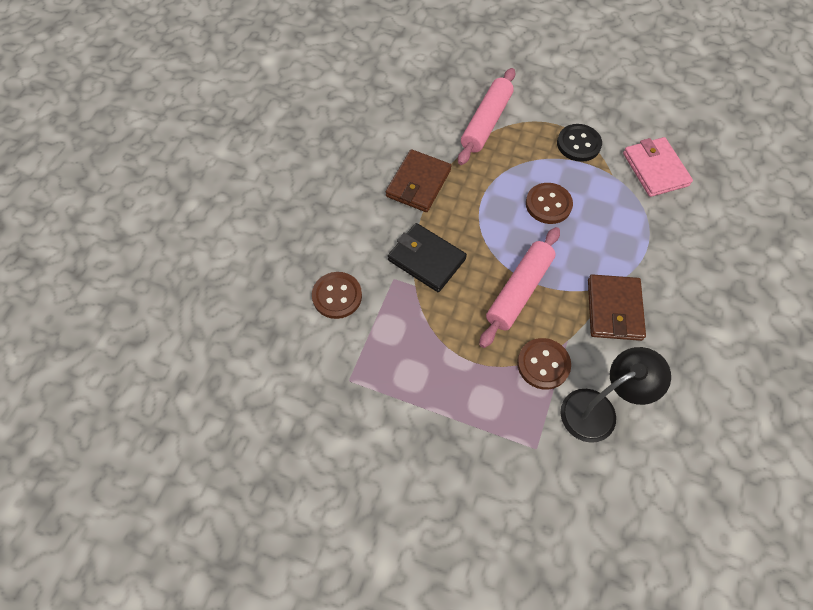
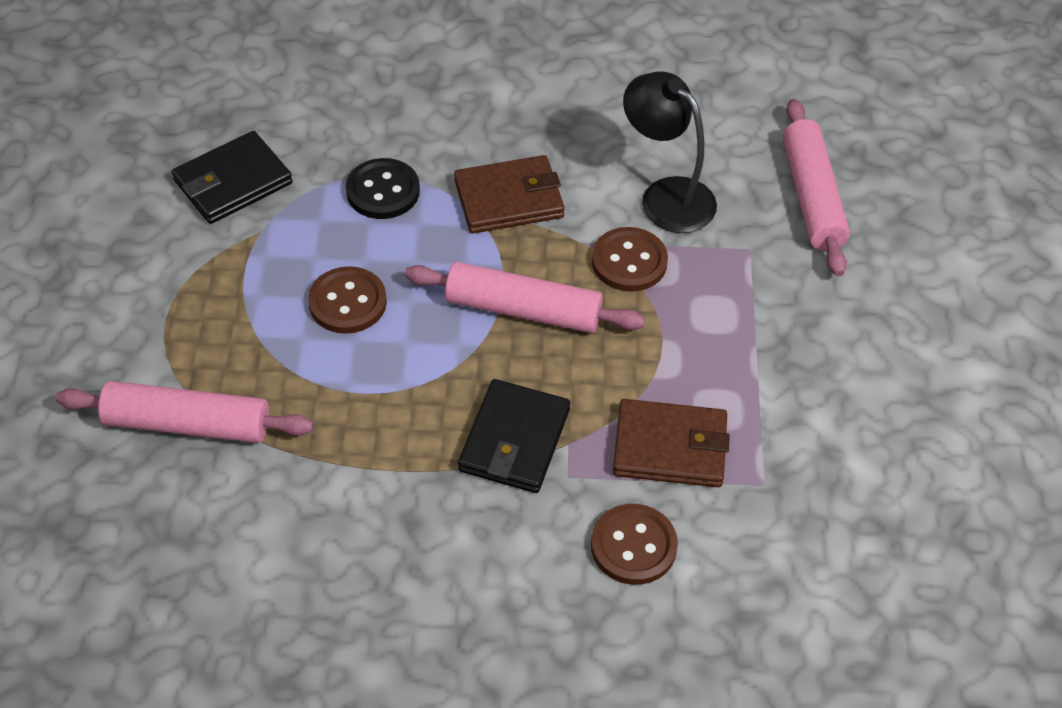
camera: 110 degrees left, 10 degrees down
(418, 183) = (361, 493): brown wallet -> brown wallet (670, 447)
(577, 518) = (812, 197): none -> pink rolling pin
(578, 144) = (205, 283): black button -> black button (383, 191)
(655, 169) = (233, 182): pink wallet -> black wallet

